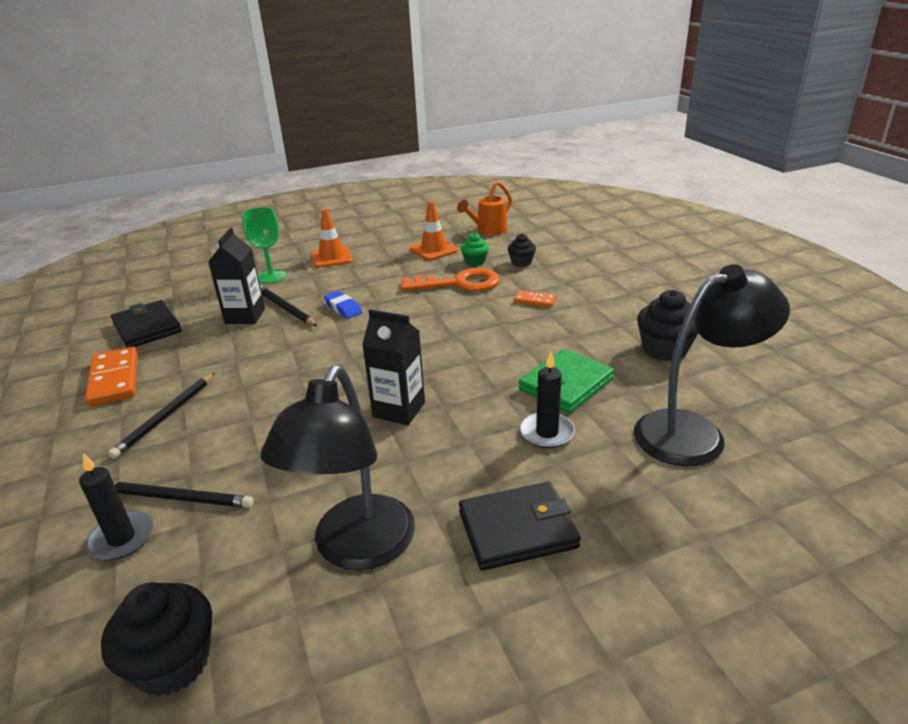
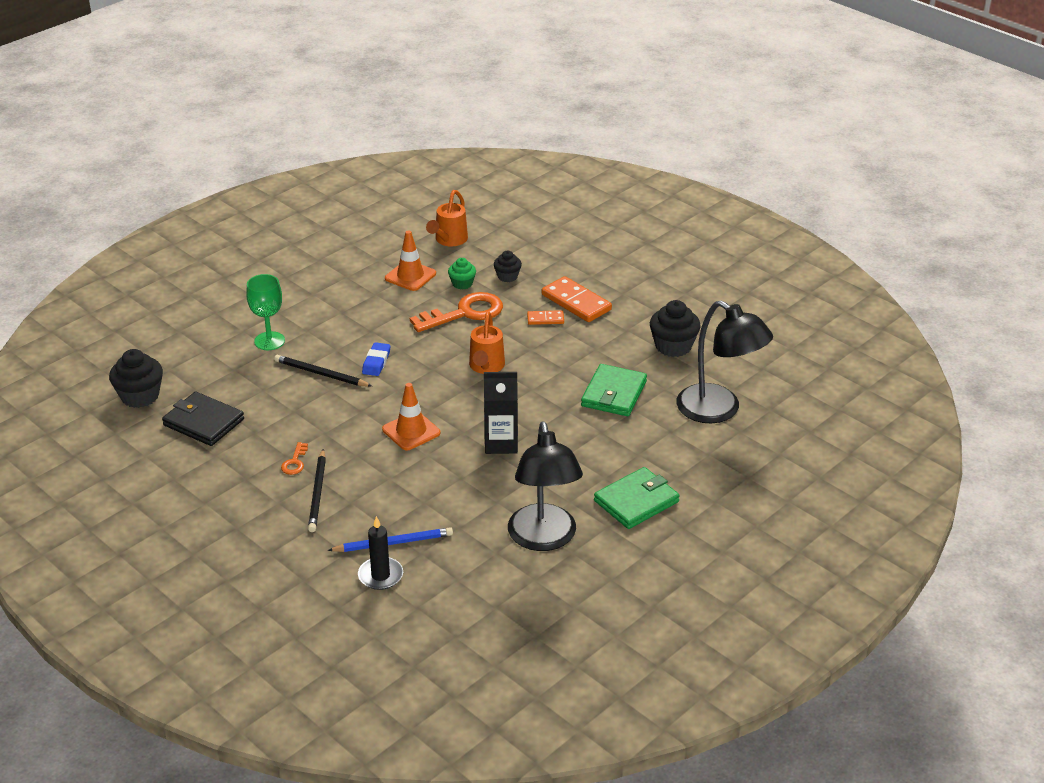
camera: 25 degrees left, 5 degrees up
(114, 379) = (234, 475): orange domino -> orange domino (576, 302)
(173, 662) = (485, 621): black cupcake -> black cupcake (140, 396)
(179, 498) = (393, 543): black pencil -> blue pencil
(180, 380) = (295, 462): none -> orange key
(245, 316) = (289, 390): black carton -> none
(332, 257) = (311, 305): orange traffic cone -> orange traffic cone (411, 431)
(343, 308) = (376, 362): blue eraser -> blue eraser turned 75 degrees clockwise
(443, 331) = (486, 367): none -> orange watering can
(517, 529) = (636, 501): black wallet -> green wallet
(547, 433) = (620, 434): black candle -> none
(694, 432) = (719, 410): black lamp -> black lamp turned 90 degrees clockwise

